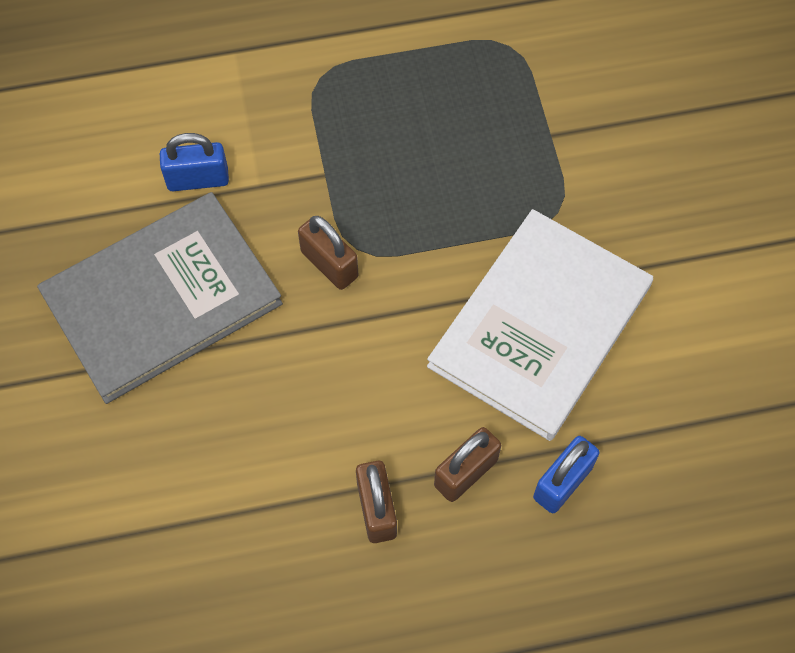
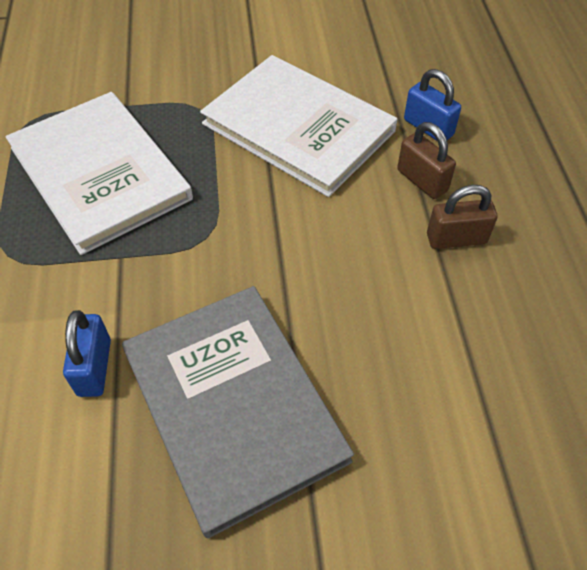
camera: 85 degrees left, 10 degrees down
(329, 264) = (218, 258): brown padlock -> none
(437, 131) = (99, 173): none -> white book

